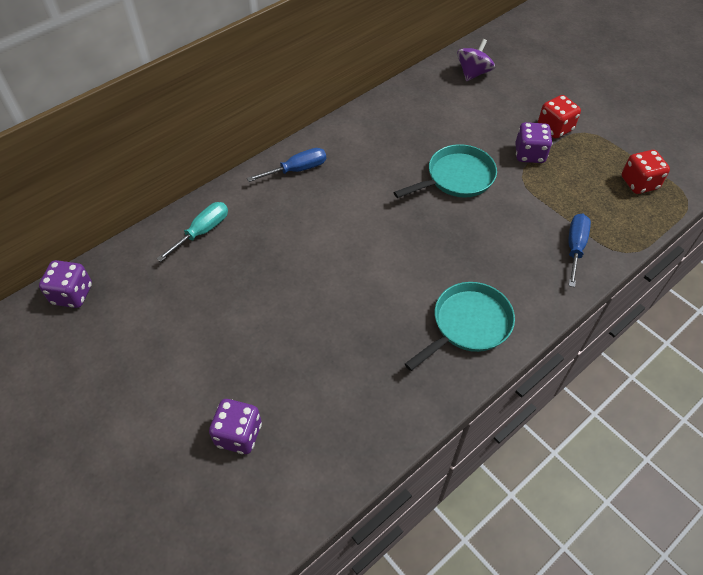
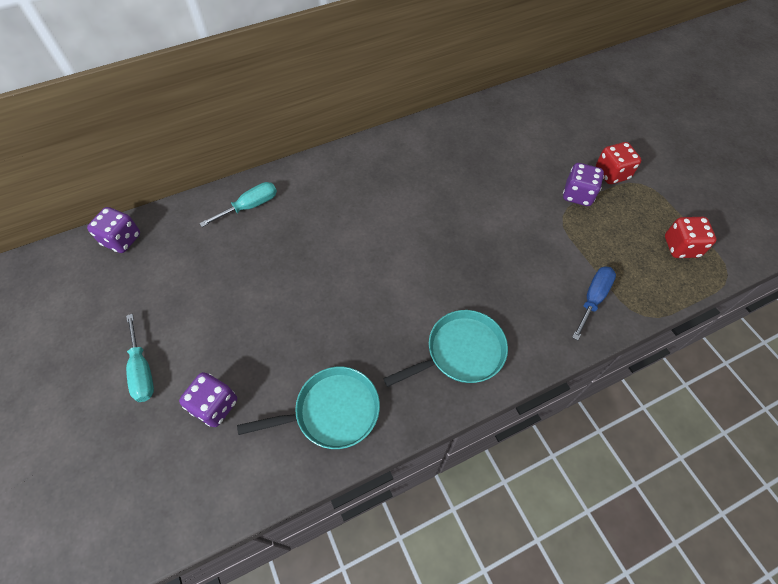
camera: 15 degrees right, 5 degrees up
(147, 420) = (142, 370): none -> turquoise screwdriver
(297, 170) = (352, 166): blue screwdriver -> none
(456, 178) = (498, 204): turquoise pan -> turquoise pan (331, 411)
(473, 73) = (548, 104): purple spinning top -> none

